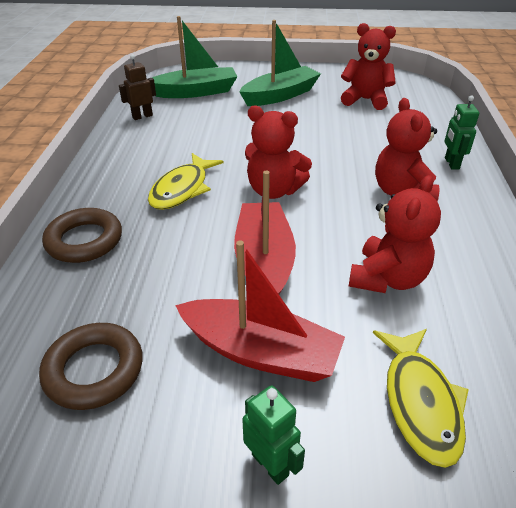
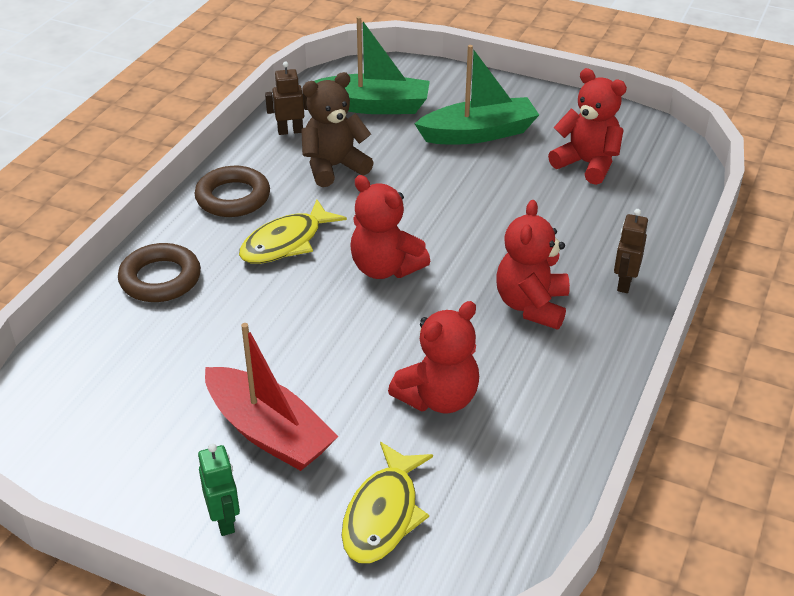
camera: 20 degrees right, 0 degrees up
(94, 370) = (119, 406): brown ring -> brown ring (233, 197)
(190, 132) = (334, 167): none -> brown teddy bear
(264, 262) = (324, 347): red boat -> none
(451, 163) = (624, 283): green robot -> brown robot

